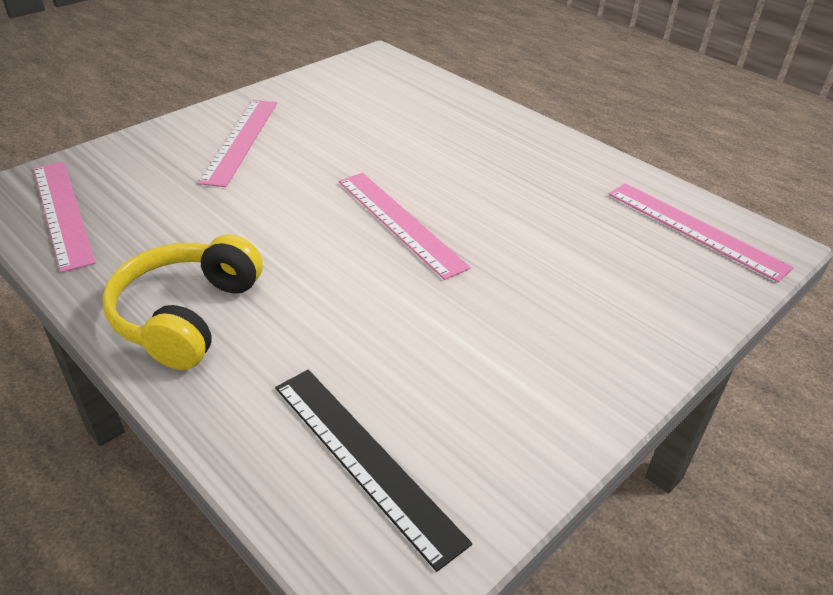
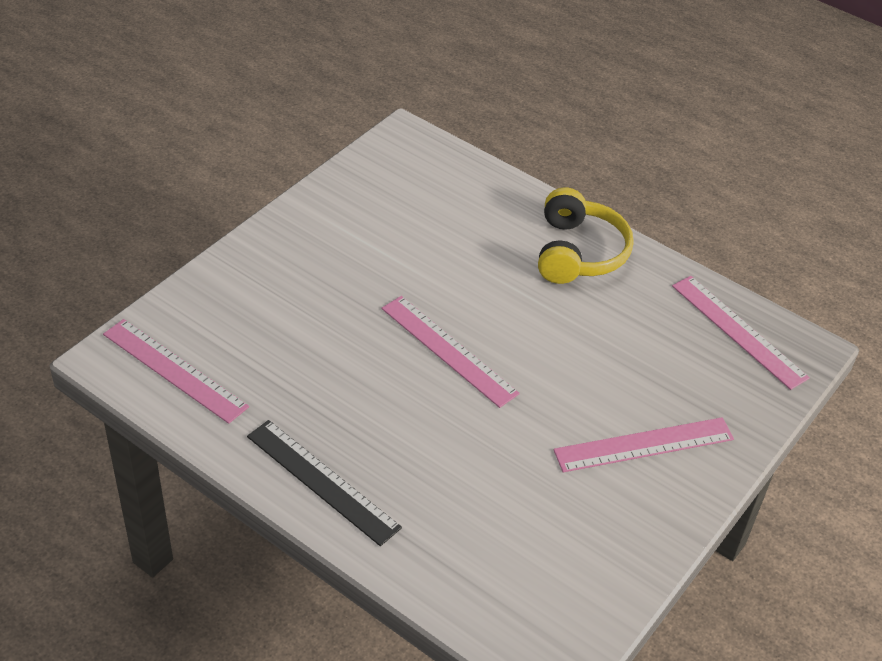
camera: 170 degrees right, 5 degrees up
(241, 140) = (644, 444): pink ruler -> pink ruler turned 75 degrees clockwise
(365, 459) = (430, 181): black ruler -> black ruler (322, 481)

